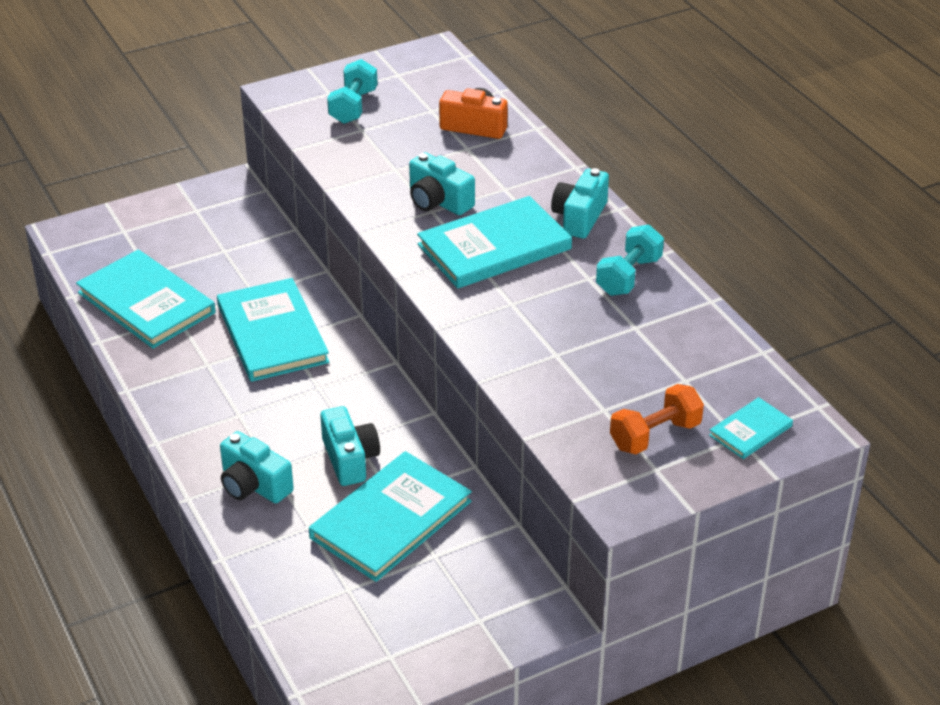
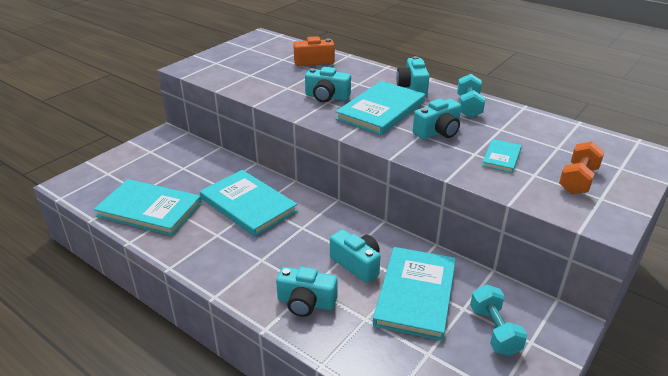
camera: 25 degrees left, 5 degrees down
(353, 106) = (236, 66): turquoise dumbbell -> turquoise dumbbell (494, 331)
(541, 305) = (438, 132): none -> turquoise camera
(750, 431) = (622, 163): turquoise book -> turquoise book (501, 157)

